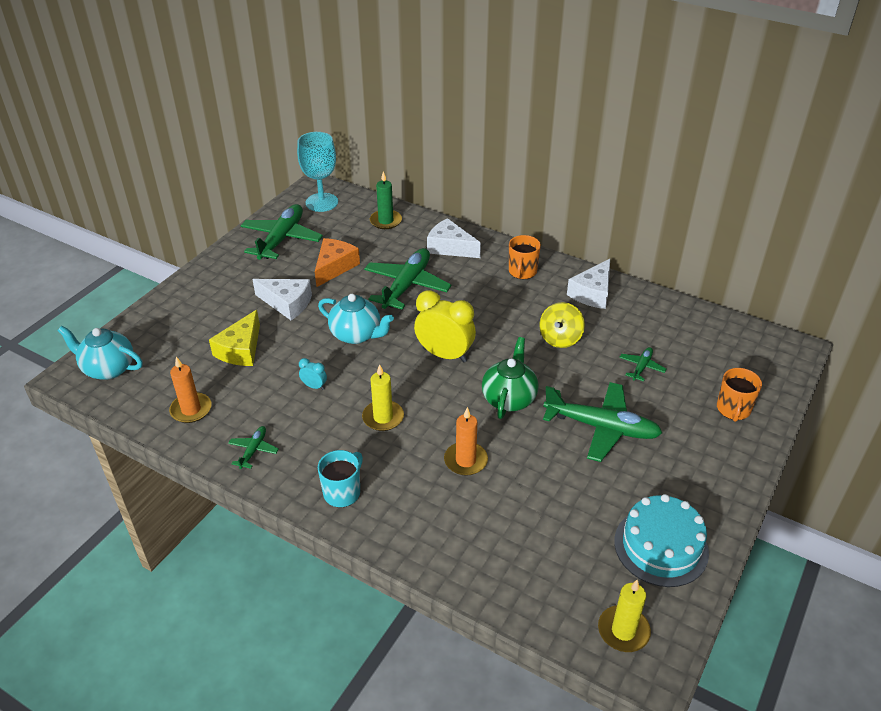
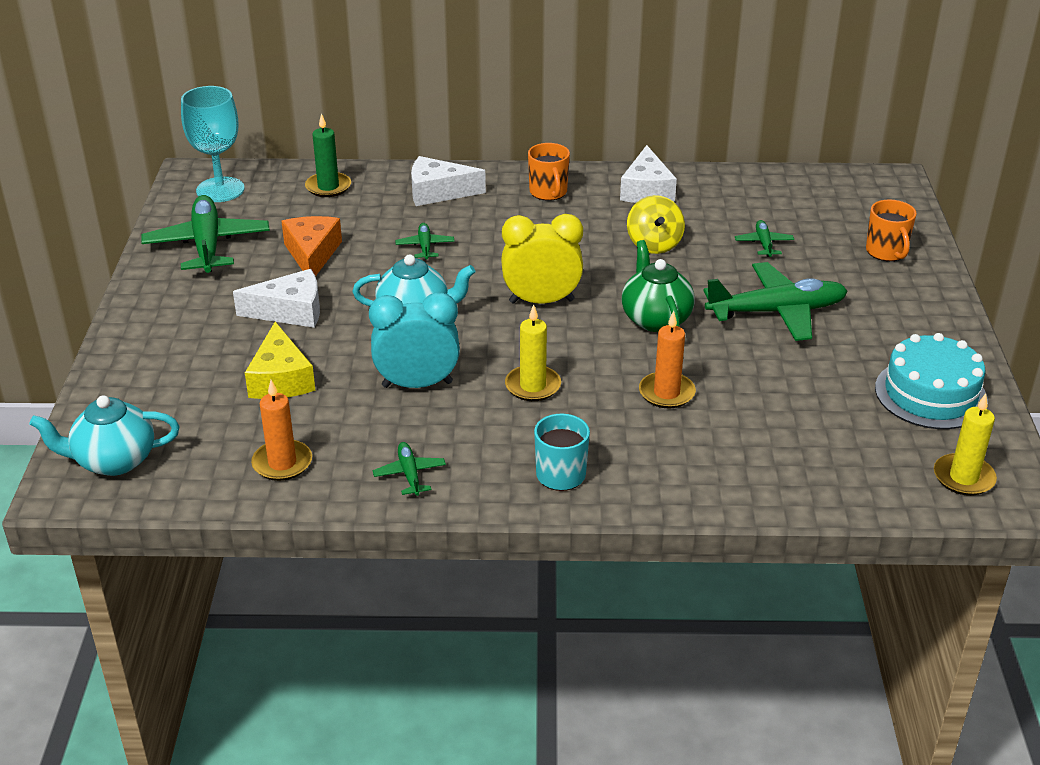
camera: 30 degrees left, 5 degrees down
(314, 386) = (417, 384): turquoise clock -> turquoise clock, size x2.24
(407, 285) = (425, 246): green plane -> green plane, size x0.47

